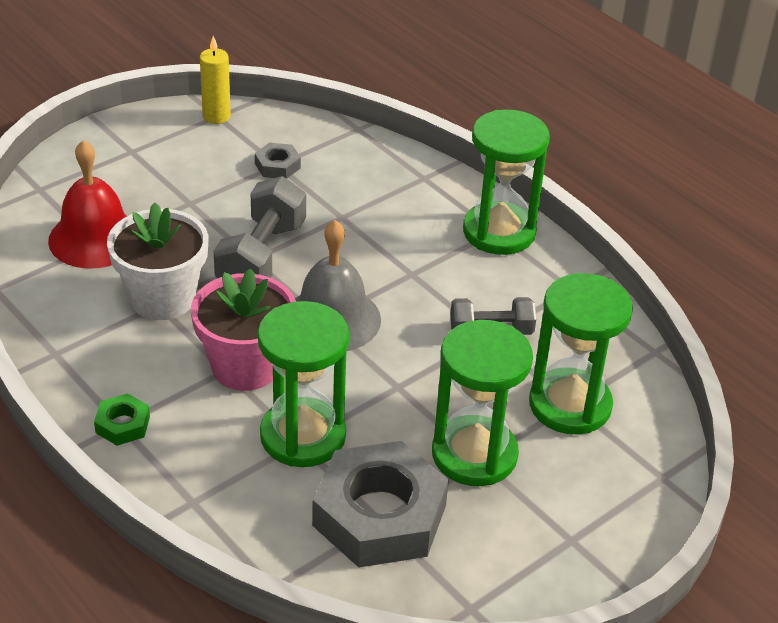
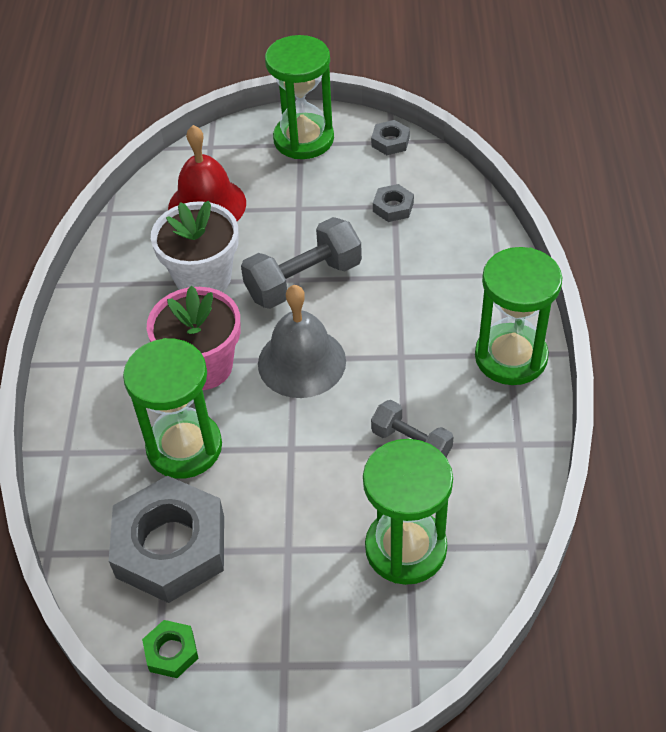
camera: 45 degrees right, 10 degrees up
(122, 424) = (82, 364): green nut -> green nut (171, 652)
(216, 116) = (390, 142): yellow candle -> grey nut
(474, 454) = (287, 542): green hourglass -> green hourglass (303, 139)

